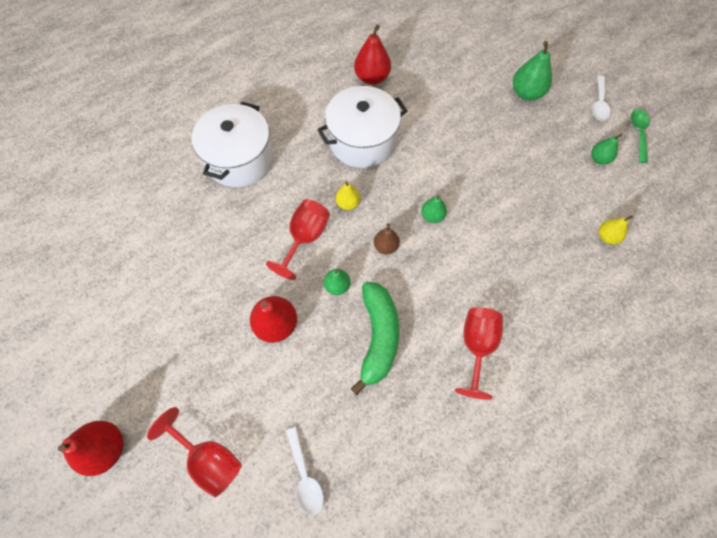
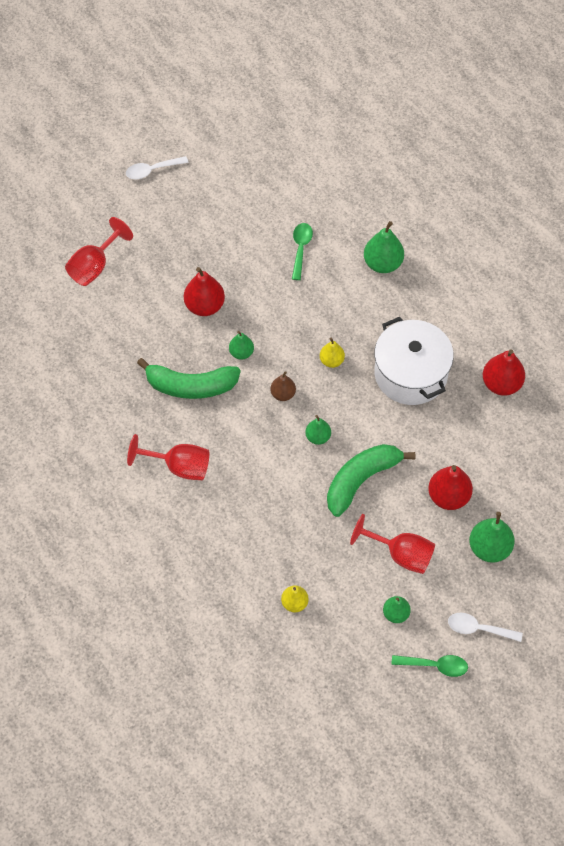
camera: 90 degrees right, 5 degrees down
(106, 448) = (107, 198): red pear -> red pear (448, 496)
(213, 229) = (301, 249): none -> green spoon
(239, 159) = (383, 263): white pot -> green pear
(305, 238) = (292, 325): red goblet -> red goblet (401, 554)
(305, 476) = (77, 333): white spoon -> white spoon (152, 170)
(474, 182) = (361, 480): none -> green banana

